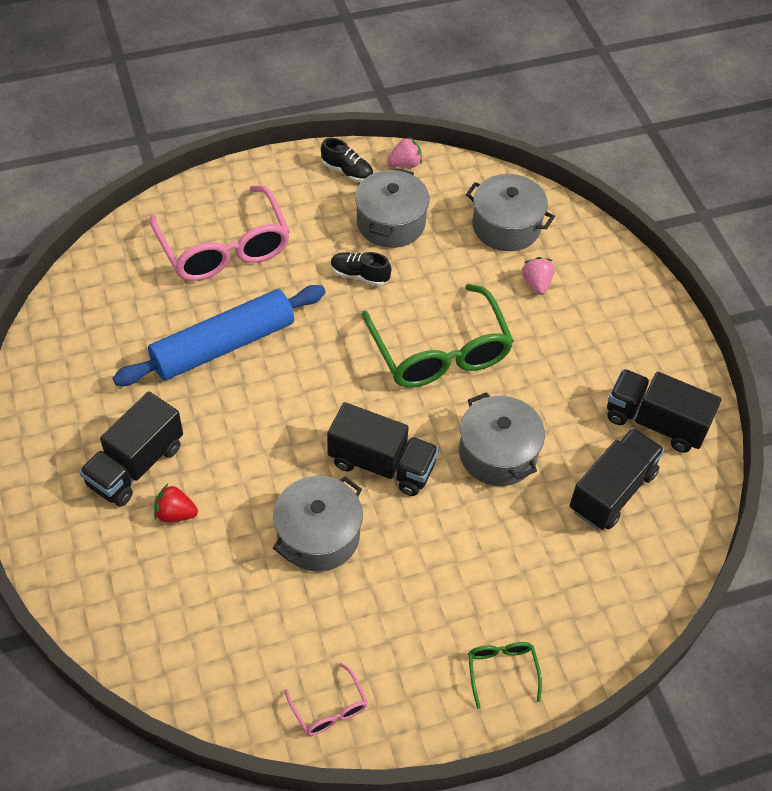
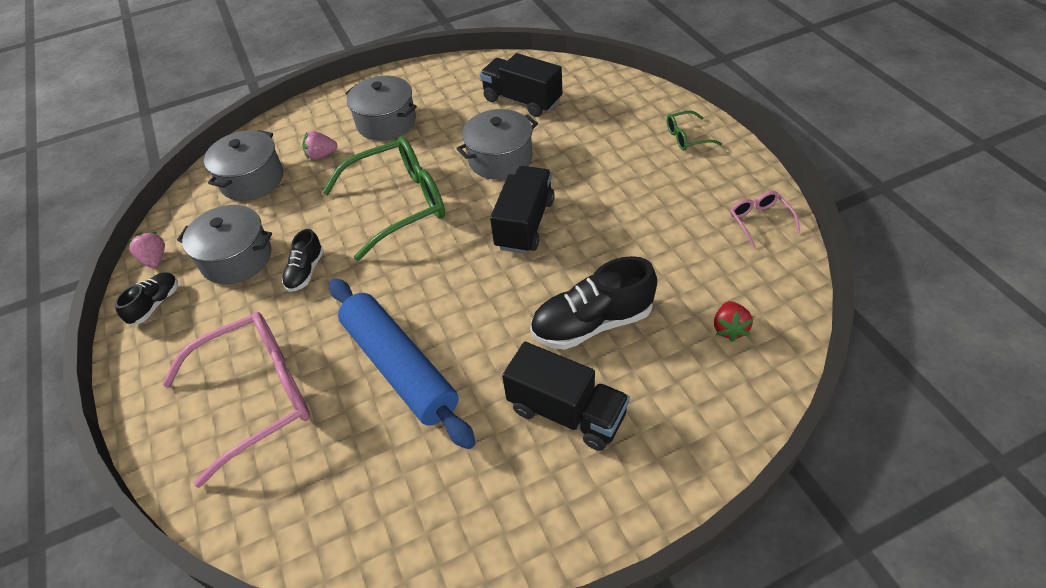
camera: 90 degrees left, 5 degrees down
(175, 513) = (614, 363): red strawberry -> red strawberry (729, 329)
(227, 503) = (592, 323): none -> black shoe
(318, 535) = (607, 253): grey pot -> grey pot (386, 122)
(329, 709) = (759, 221): pink glasses -> pink glasses turned 75 degrees counterclockwise
(655, 422) = (457, 86): black truck -> none

